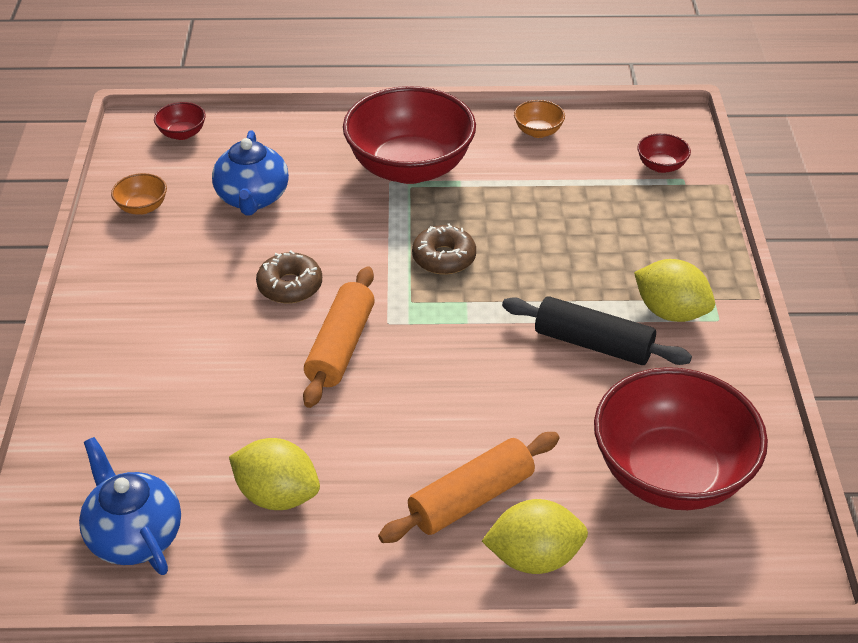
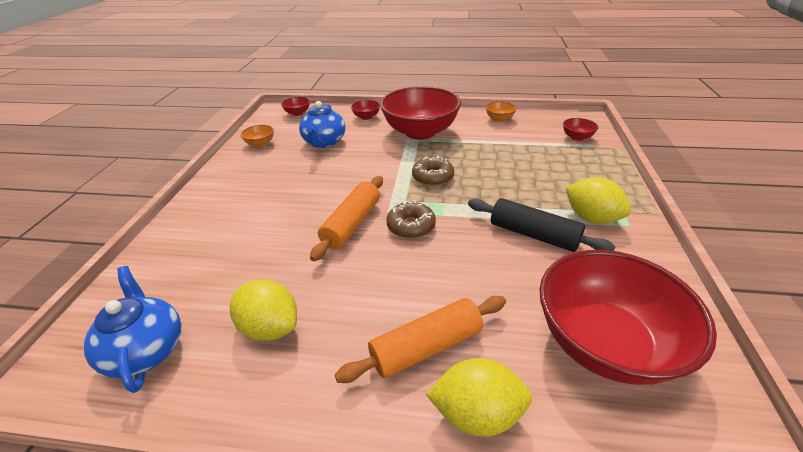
camera: 10 degrees right, 5 degrees down
(290, 286) = (330, 187): brown donut -> brown donut (411, 226)
(310, 137) = (366, 117): none -> red bowl

